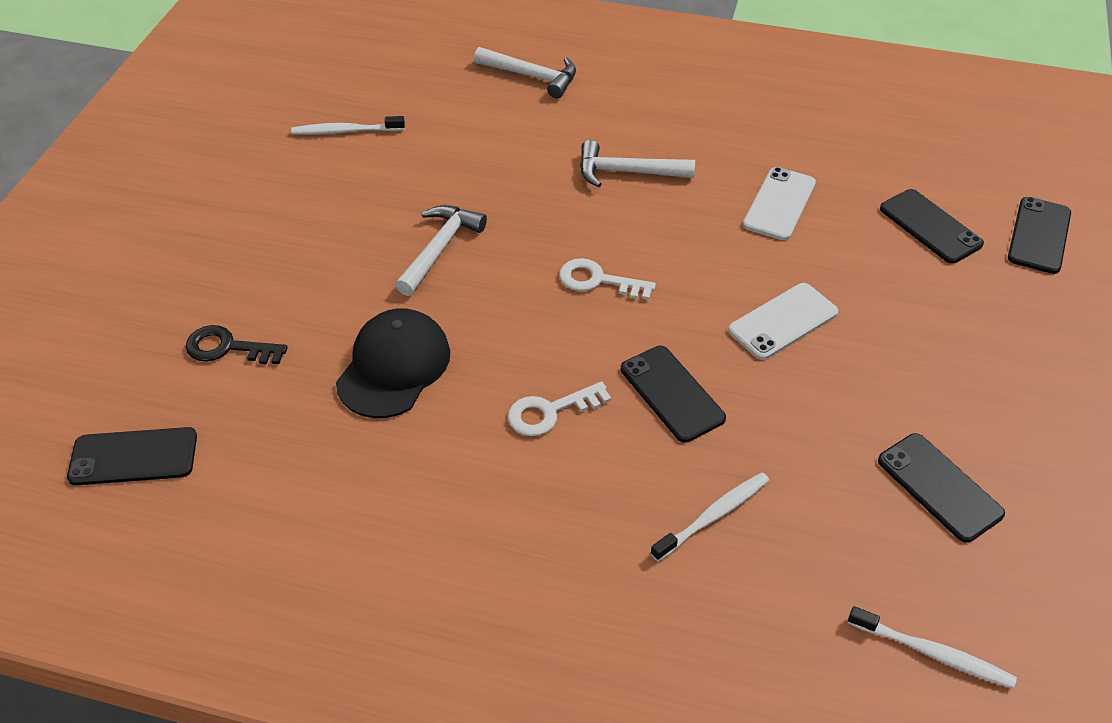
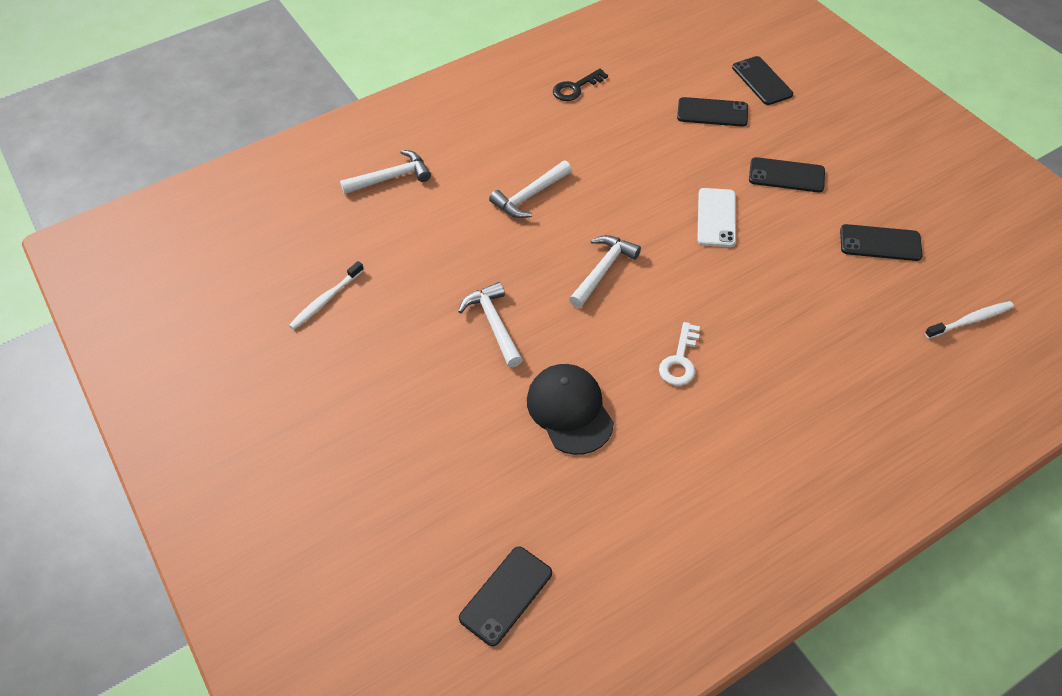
camera: 45 degrees left, 5 degrees up
(228, 348) = (461, 487): black key -> black key (575, 88)
(598, 280) = (603, 270): white key -> white hammer
(671, 394) = (720, 299): black phone -> black phone (786, 175)
(713, 516) = (817, 342): white toothbrush -> none
(779, 204) = (630, 154): white phone -> none

